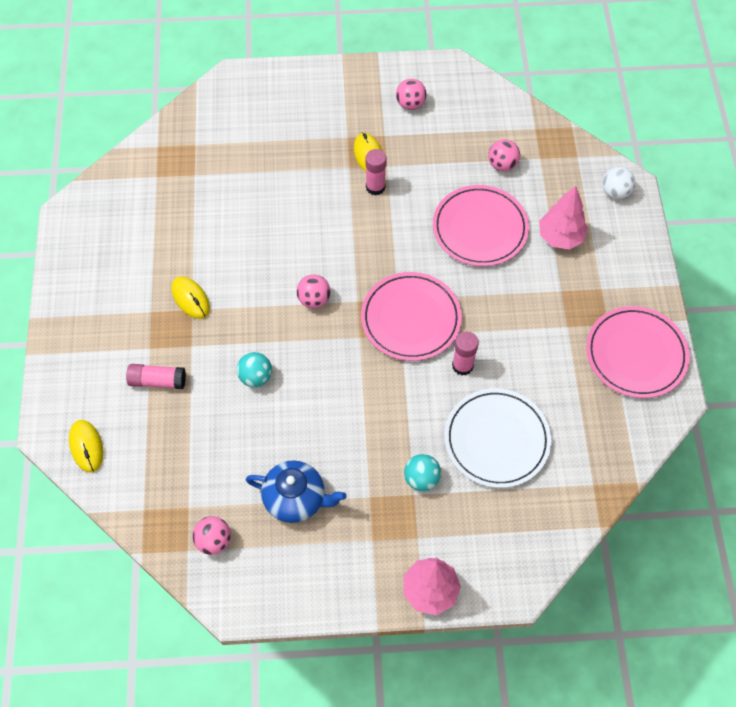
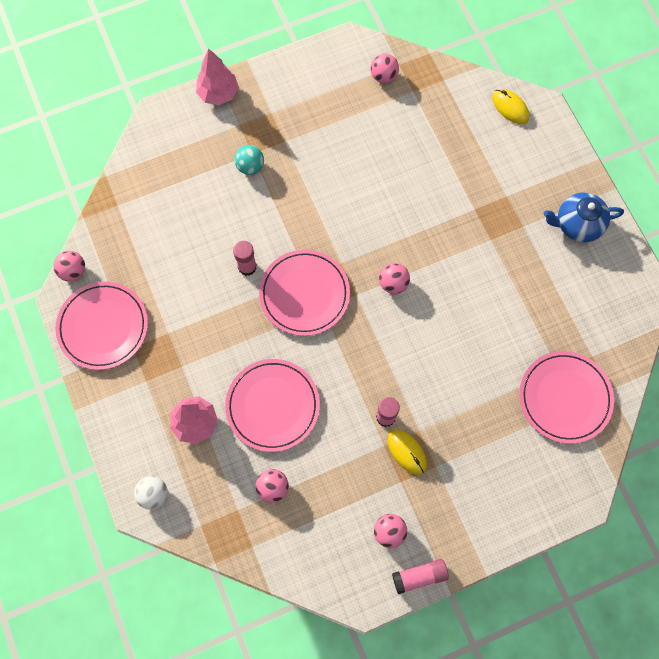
camera: 160 degrees right, 10 degrees up
(157, 381) = (485, 172): pink glue stick -> pink glue stick (419, 576)
(190, 298) = (496, 248): yellow mouse -> none
(202, 152) = (565, 398): none -> pink plate
(256, 377) = (410, 201): turquoise ball -> none
(296, 499) = (338, 122): blue teapot -> blue teapot (577, 224)
(496, 440) = (201, 215): white plate -> none
(659, 424) = (73, 271): none -> pink ball

